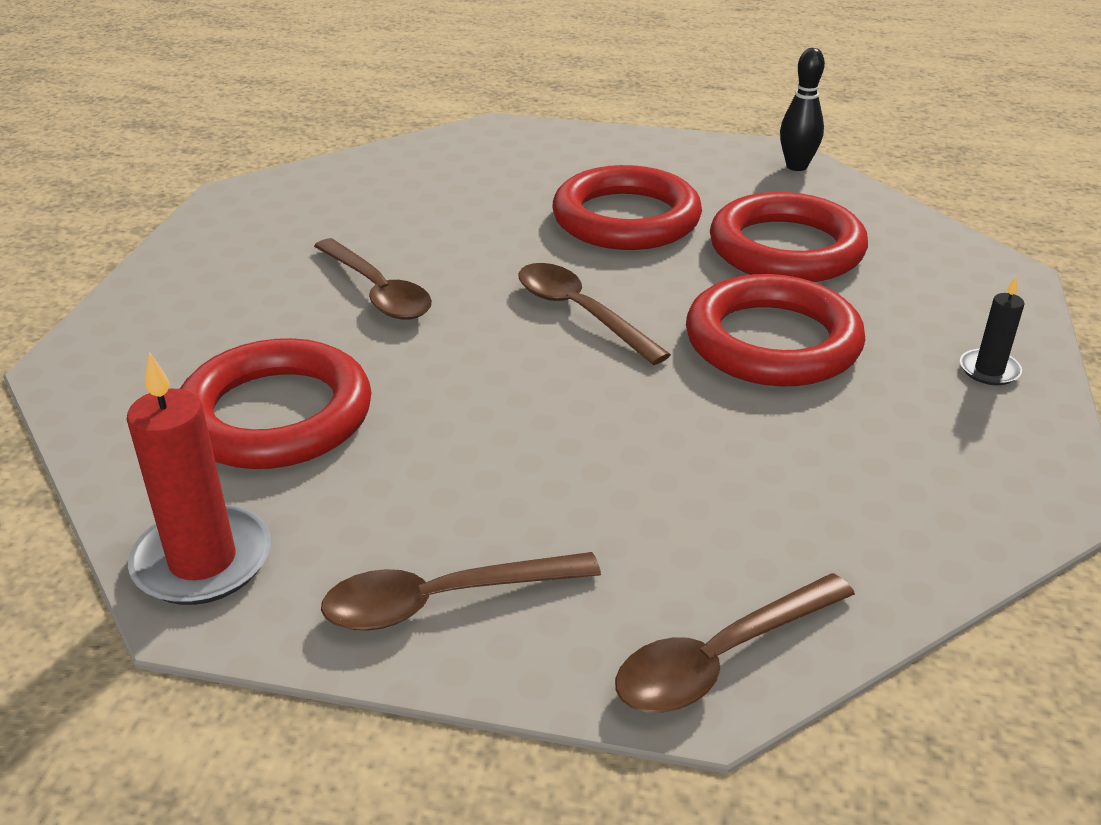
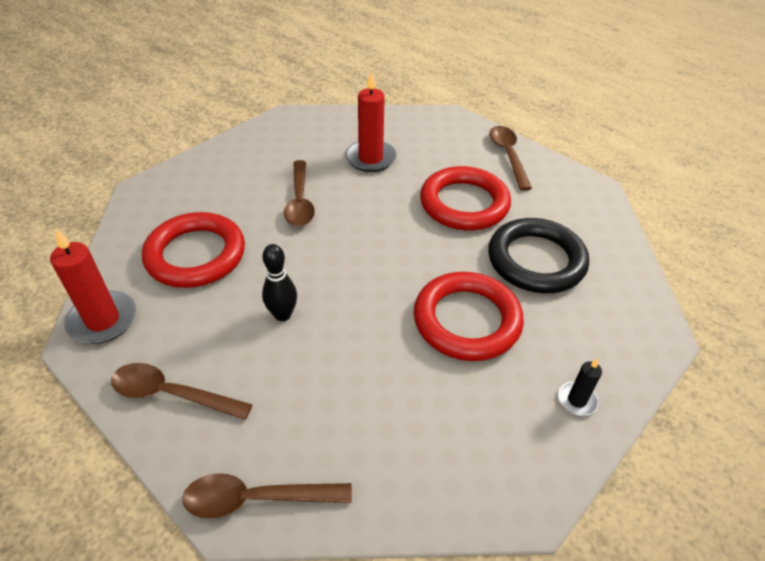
camera: 30 degrees right, 10 degrees up
(431, 208) = (370, 158): none -> red candle
(579, 312) = (383, 255): brown spoon -> brown spoon (508, 155)
(786, 249) = (536, 260): red ring -> black ring
(796, 166) = (600, 204): black bowling pin -> black bowling pin (282, 315)

